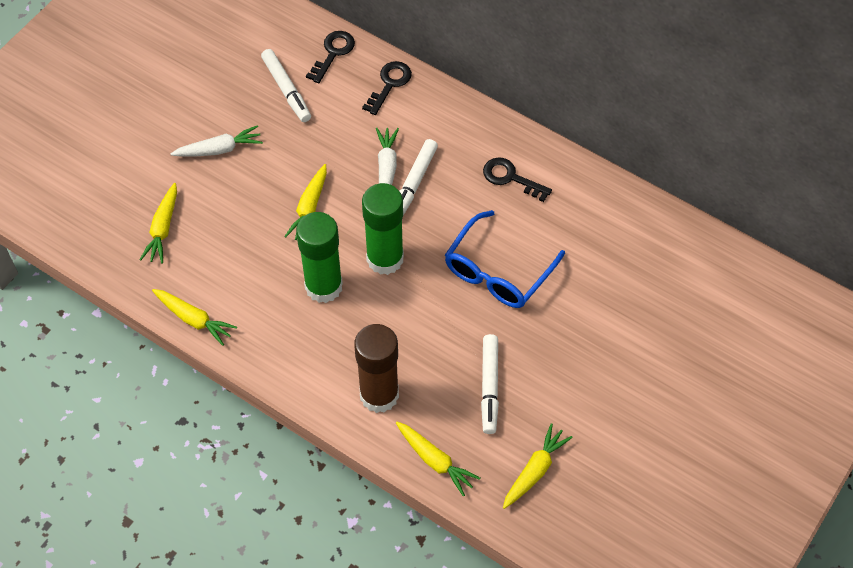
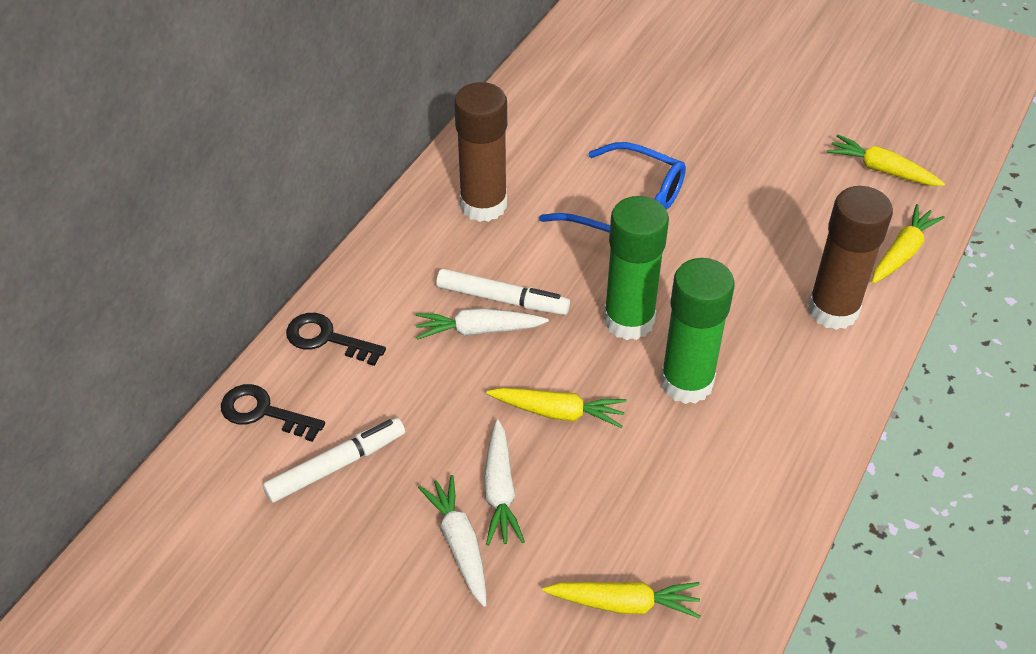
camera: 95 degrees left, 10 degrees down
(194, 319) = (778, 534): yellow carrot -> none
(253, 172) = (500, 491): none -> white carrot
(489, 387) = (789, 211): white marker -> none
(511, 178) = (483, 205): black key -> brown glue stick

